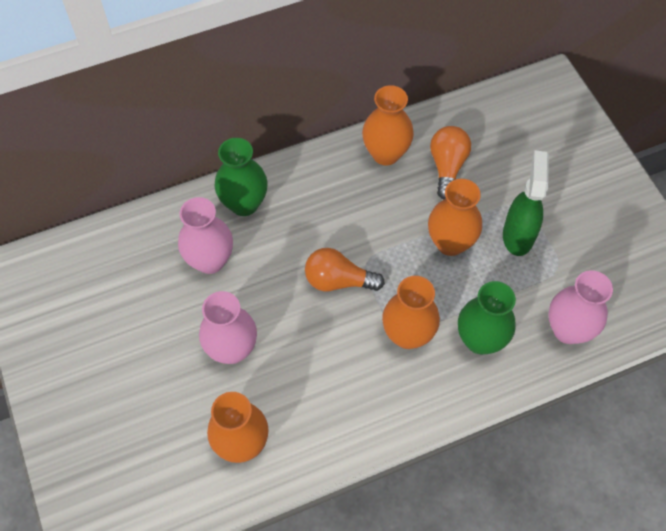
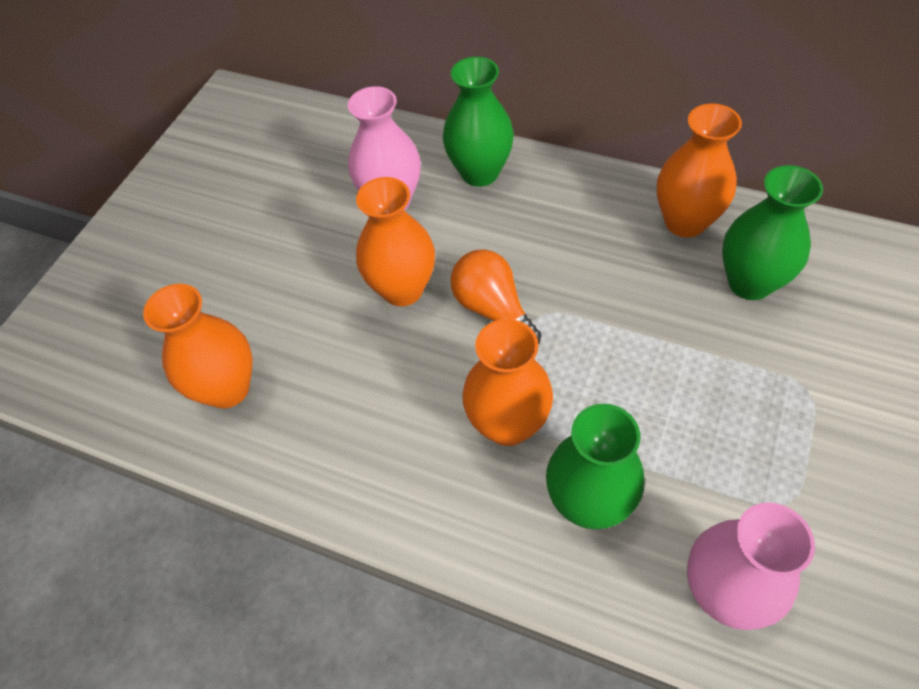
camera: 50 degrees right, 5 degrees down
(232, 349) = (319, 294): pink vase -> none
(447, 166) = (750, 282): orange light bulb -> green vase
(450, 243) = (666, 366): orange vase -> orange vase (402, 289)
(518, 235) = (768, 422): green spray bottle -> none

